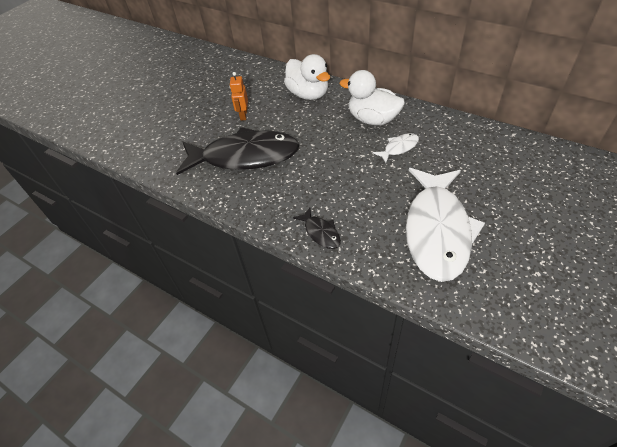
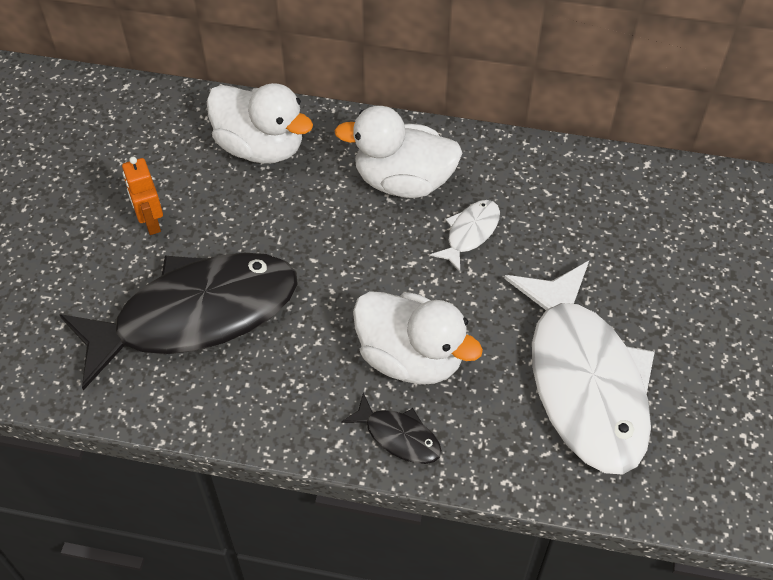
camera: 25 degrees left, 5 degrees up
(343, 197) = (410, 358): none -> white duck

